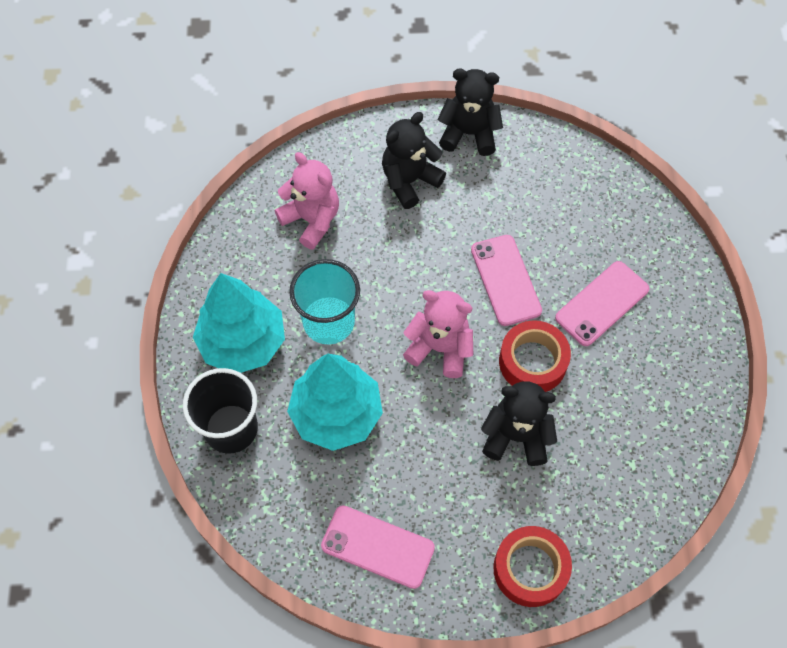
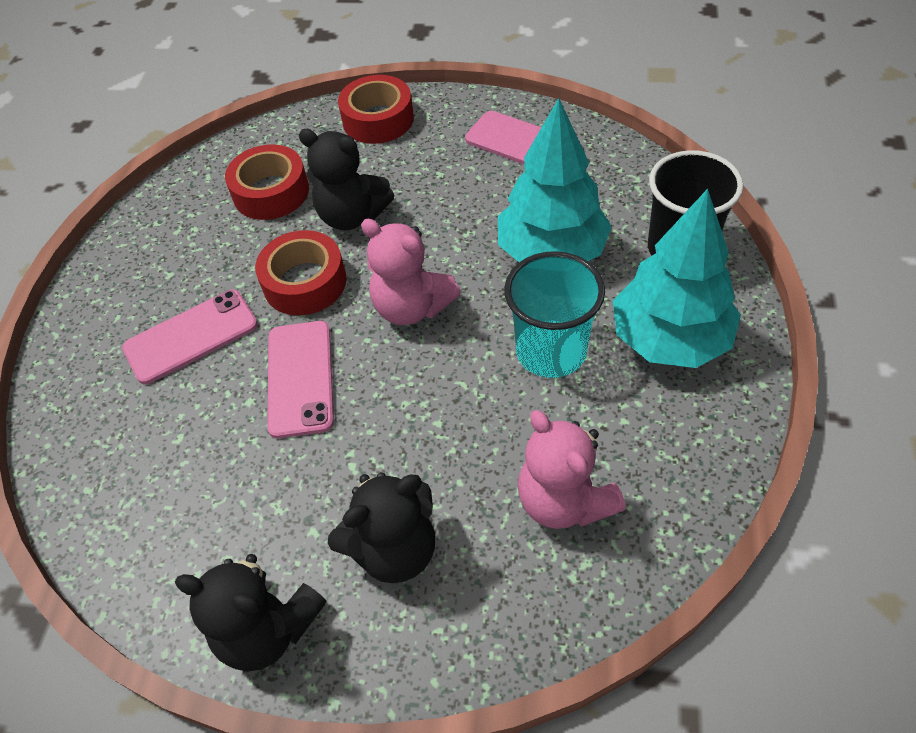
camera: 165 degrees left, 10 degrees down
(601, 457) = (271, 192): none -> red tape

